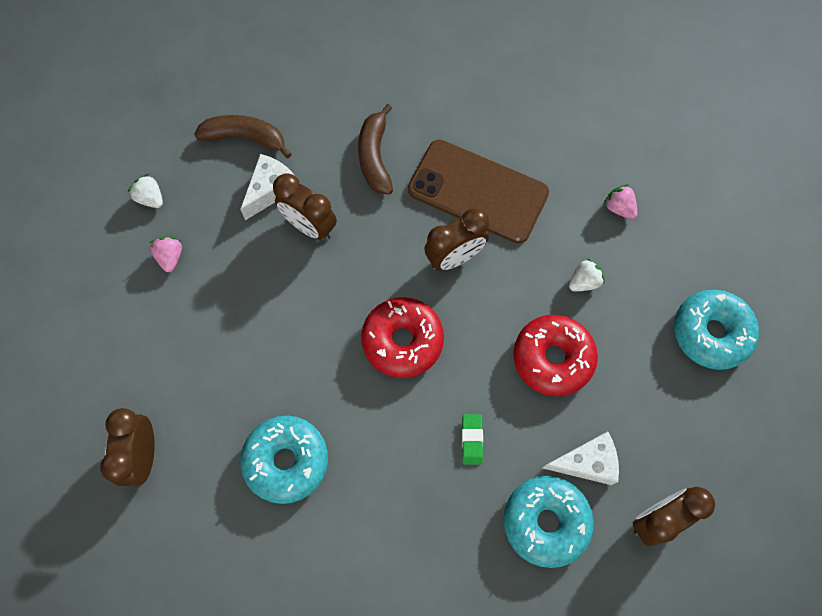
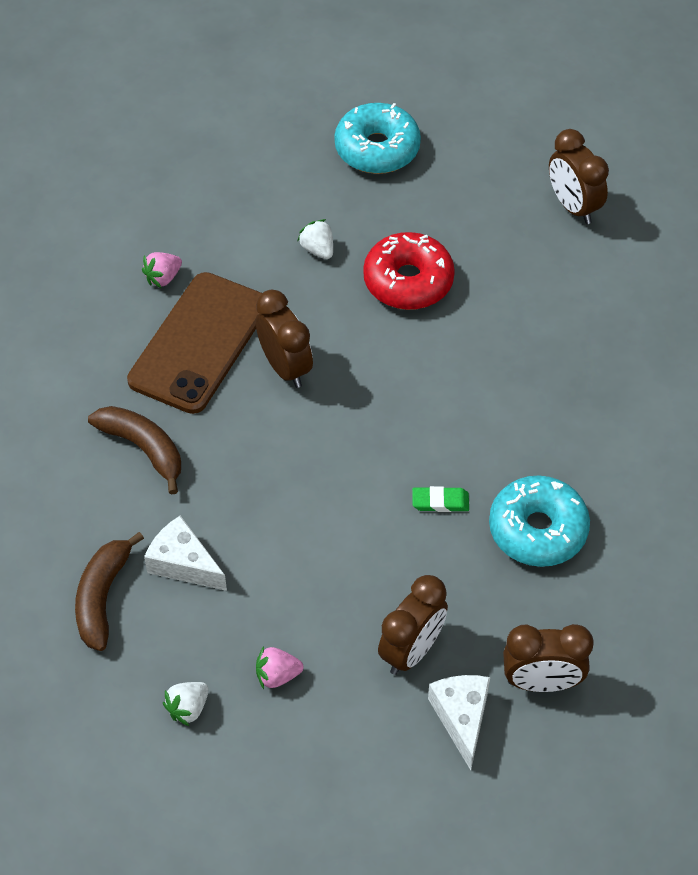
camera: 90 degrees left, 15 degrees down
(310, 226) = (238, 517): brown clock -> brown clock (411, 650)
(375, 157) = (143, 448): brown banana -> brown banana turned 135 degrees counterclockwise
(402, 341) = (390, 418): red donut -> none
(472, 440) = (502, 355): green eraser -> green eraser (440, 502)
(545, 522) = (584, 294): turquoise donut -> none
(586, 462) = (520, 258): white cheese -> white cheese (462, 718)
(619, 208) = (228, 213): pink strawberry -> pink strawberry (163, 278)

